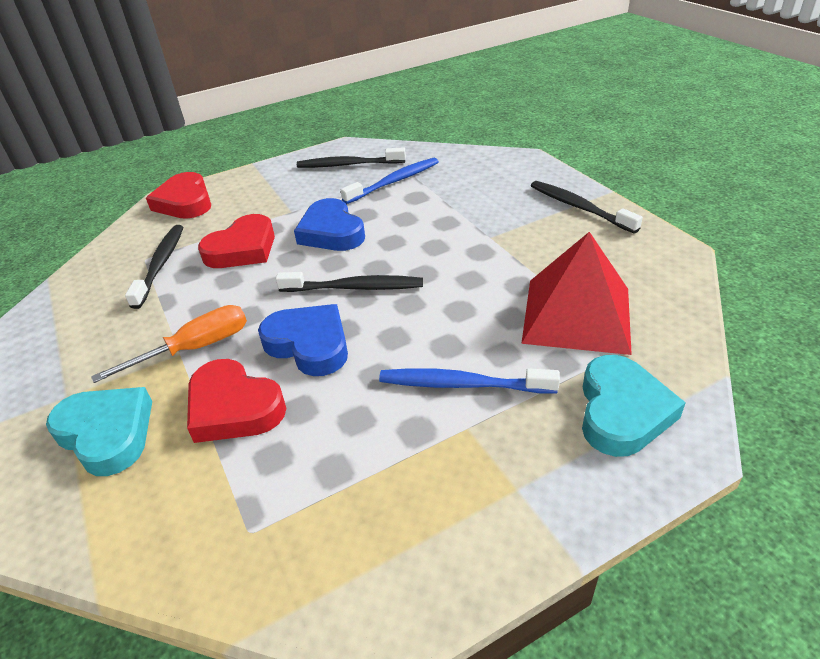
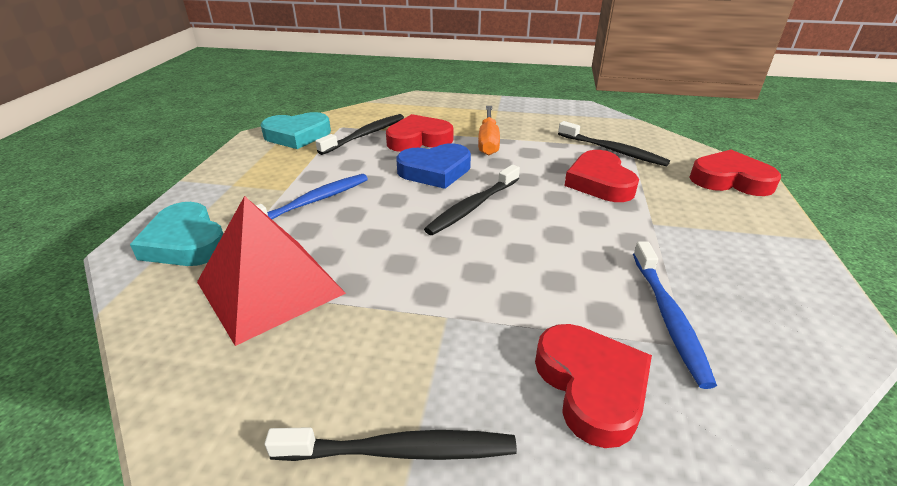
camera: 125 degrees right, 5 degrees down
(107, 433) = (452, 113): turquoise heart -> turquoise heart (297, 135)
(331, 232) = (580, 228): blue heart -> none
(348, 165) = (763, 304): black toothbrush -> black toothbrush (365, 135)
(473, 184) = (591, 386): none -> red heart

